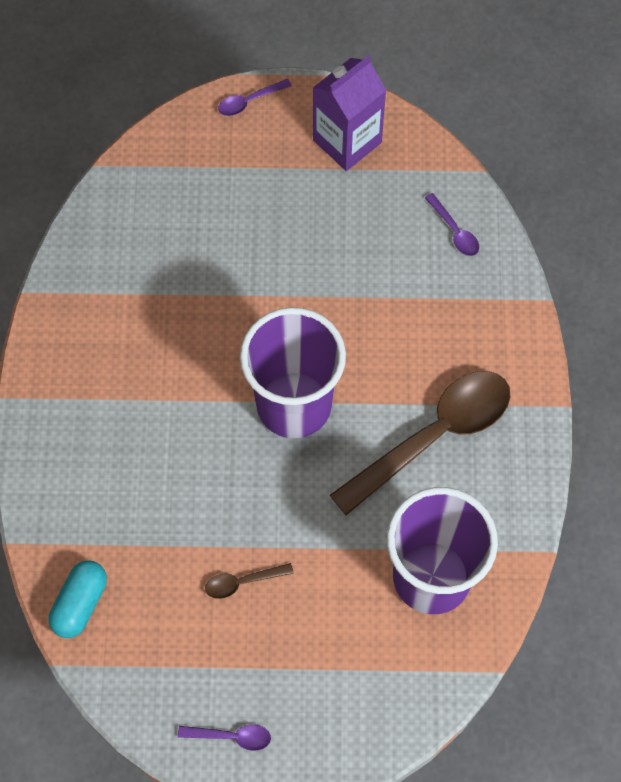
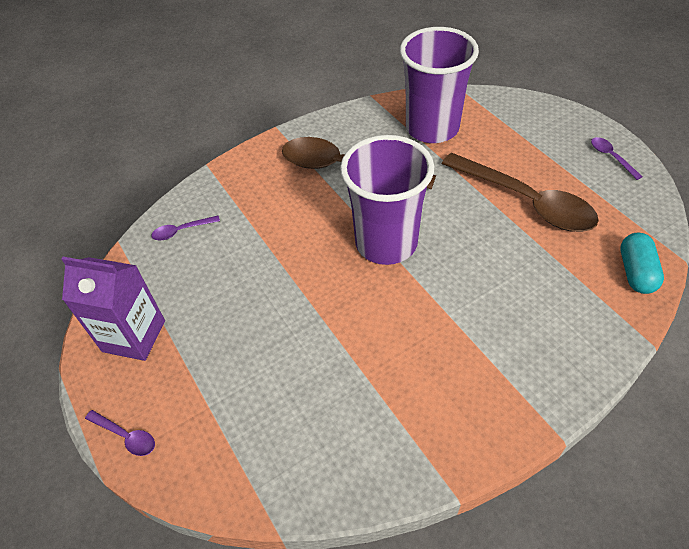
camera: 120 degrees left, 15 degrees down
(80, 603) = (635, 272): turquoise capsule -> turquoise capsule turned 75 degrees counterclockwise
(243, 582) = (525, 201): brown spoon -> brown spoon, size x2.46
(454, 231) = (181, 231): purple spoon -> purple spoon turned 135 degrees counterclockwise

